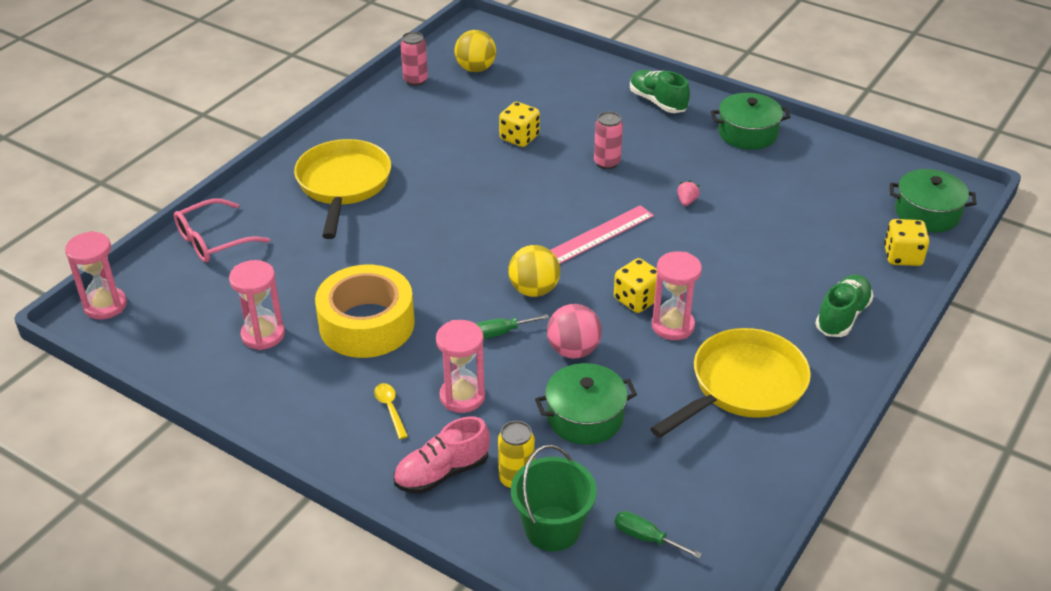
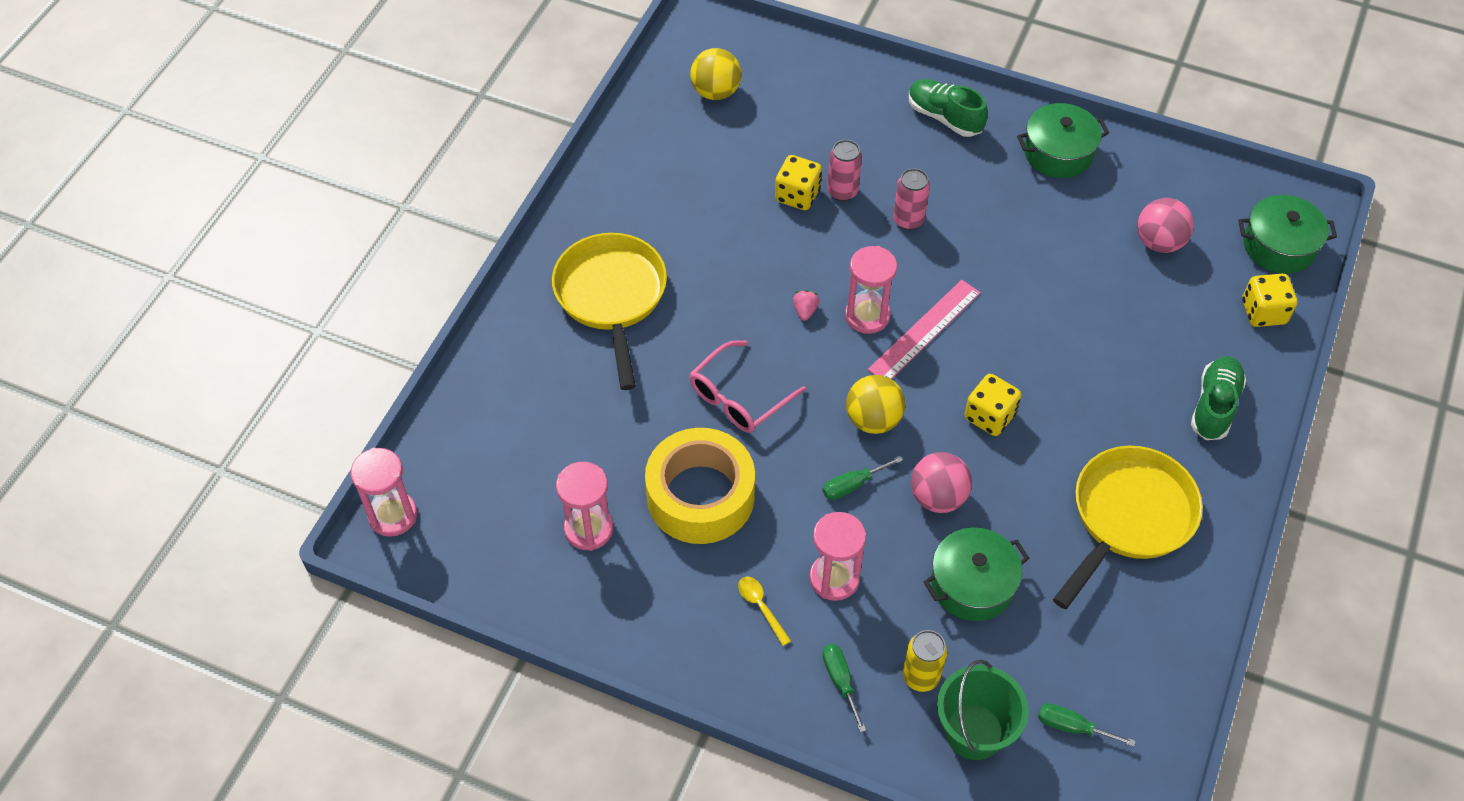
camera: 10 degrees left, 15 degrees up
(213, 240) = (485, 402): pink glasses -> pink glasses (738, 398)
(415, 80) = (648, 120): pink can -> pink can (842, 192)
(442, 473) = (840, 681): pink shoe -> green screwdriver
(672, 326) = (1036, 447): pink hourglass -> pink hourglass (867, 316)
(687, 201) = (1012, 266): pink strawberry -> pink strawberry (805, 311)
(820, 199) = (1159, 242): none -> pink ball

